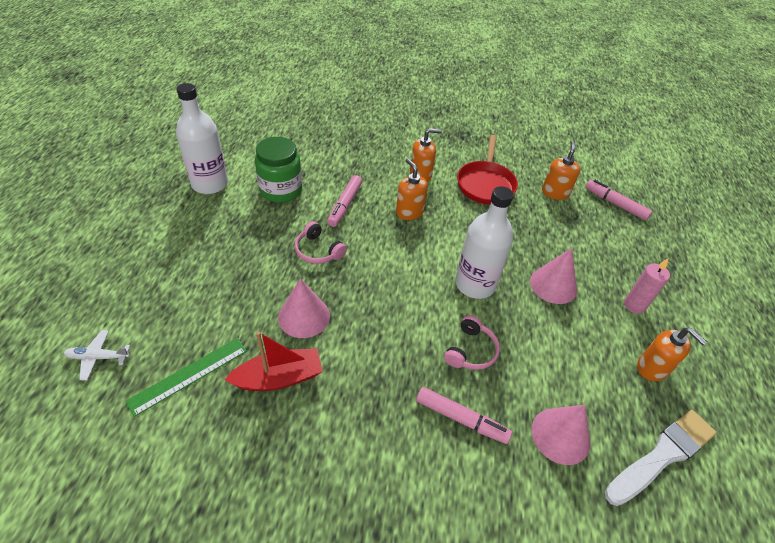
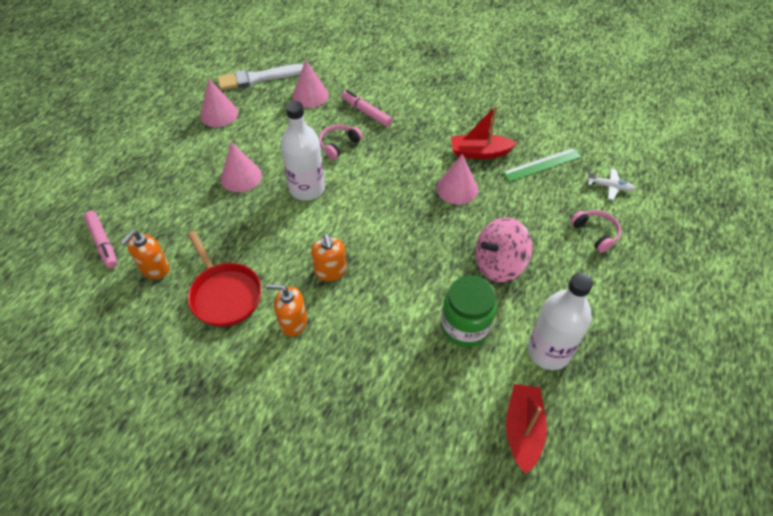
camera: 160 degrees left, 5 degrees up
(235, 141) = (523, 430): none -> red boat
(251, 241) = (499, 264): none -> pink spinning top
(318, 251) = (435, 243): pink headphones -> pink headphones (595, 233)
(345, 205) = (397, 292): pink marker -> none
(485, 184) = (224, 294): red pan -> red pan turned 120 degrees clockwise
(634, 305) = (189, 151): pink candle -> none
(652, 368) = (219, 114): orange soap dispenser -> pink cone

